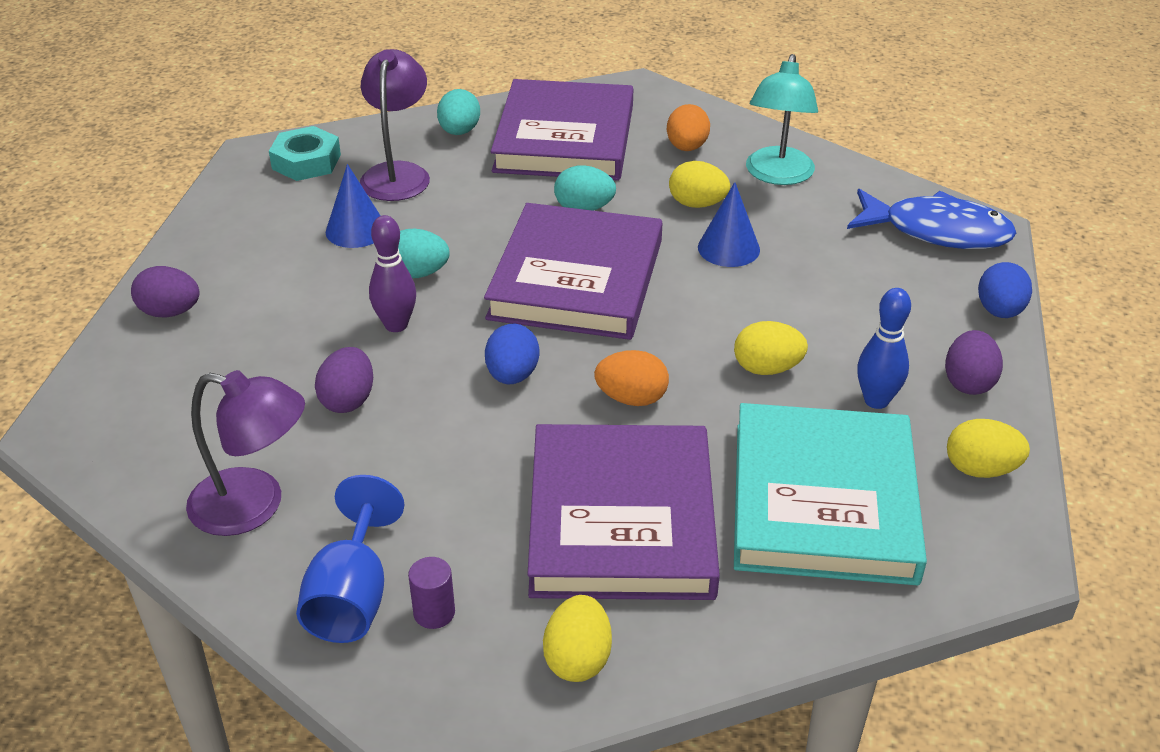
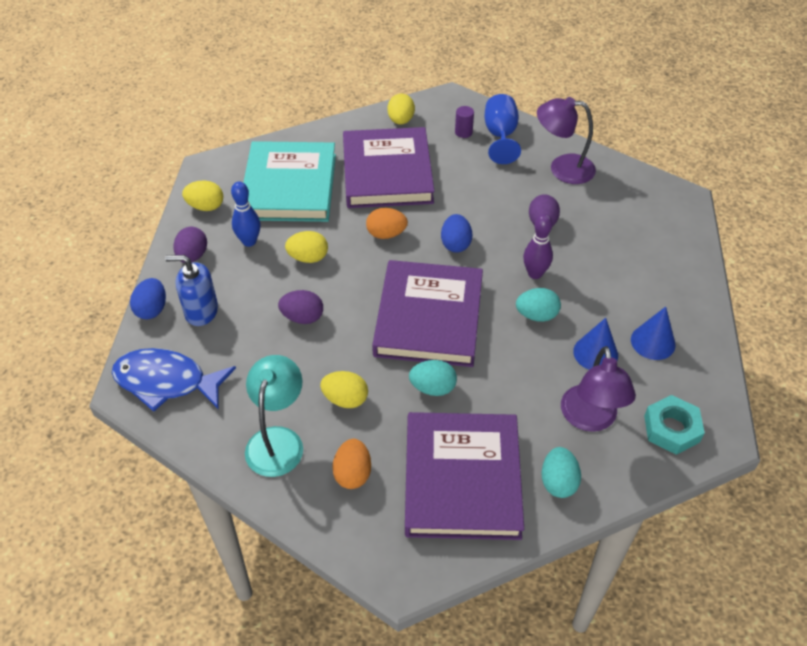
camera: 175 degrees right, 10 degrees up
(170, 312) = (678, 274): purple egg -> purple egg (302, 317)
(728, 248) = (324, 353): blue cone -> blue cone (653, 342)
(921, 305) = (201, 311): none -> blue soap dispenser

